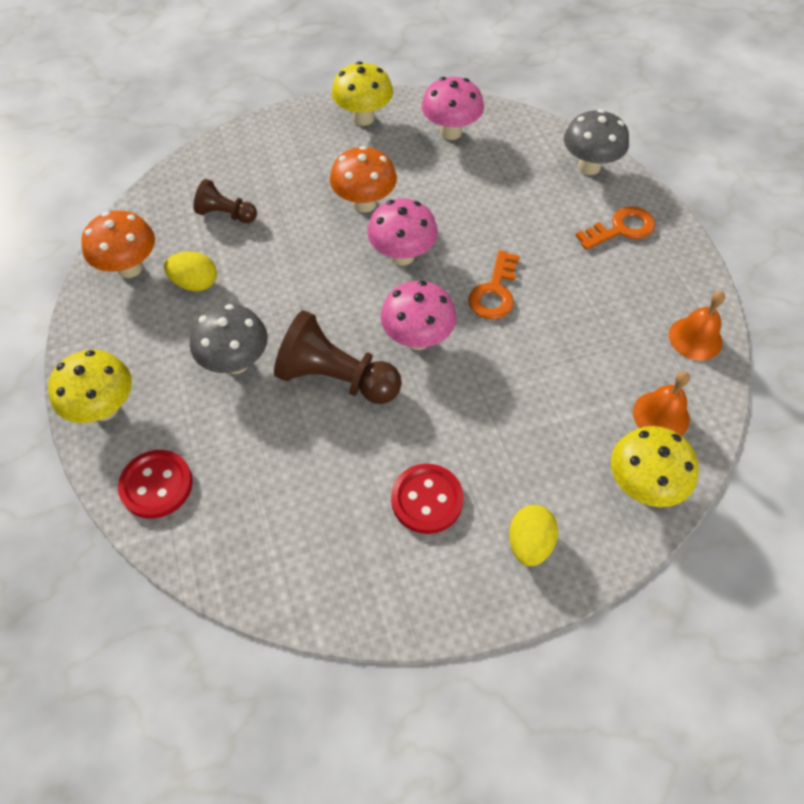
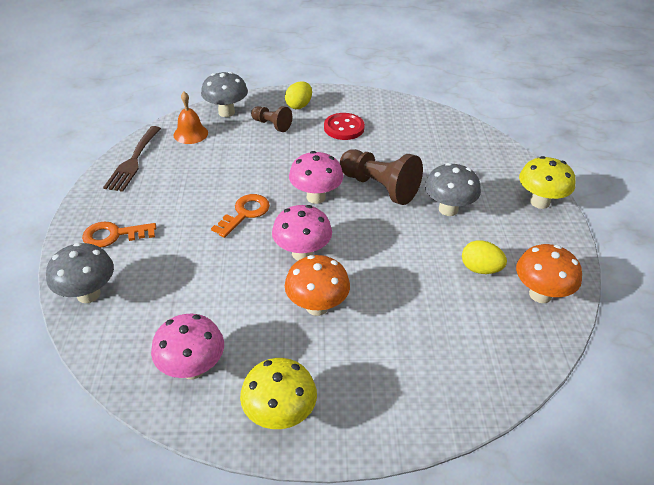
camera: 165 degrees left, 15 degrees down
(156, 485) = (499, 161): red button -> none
(226, 214) = (452, 326): brown pawn -> brown pawn (272, 125)
(642, 485) = (226, 112): yellow mushroom -> grey mushroom
(695, 338) = (133, 161): orange bell -> brown fork

